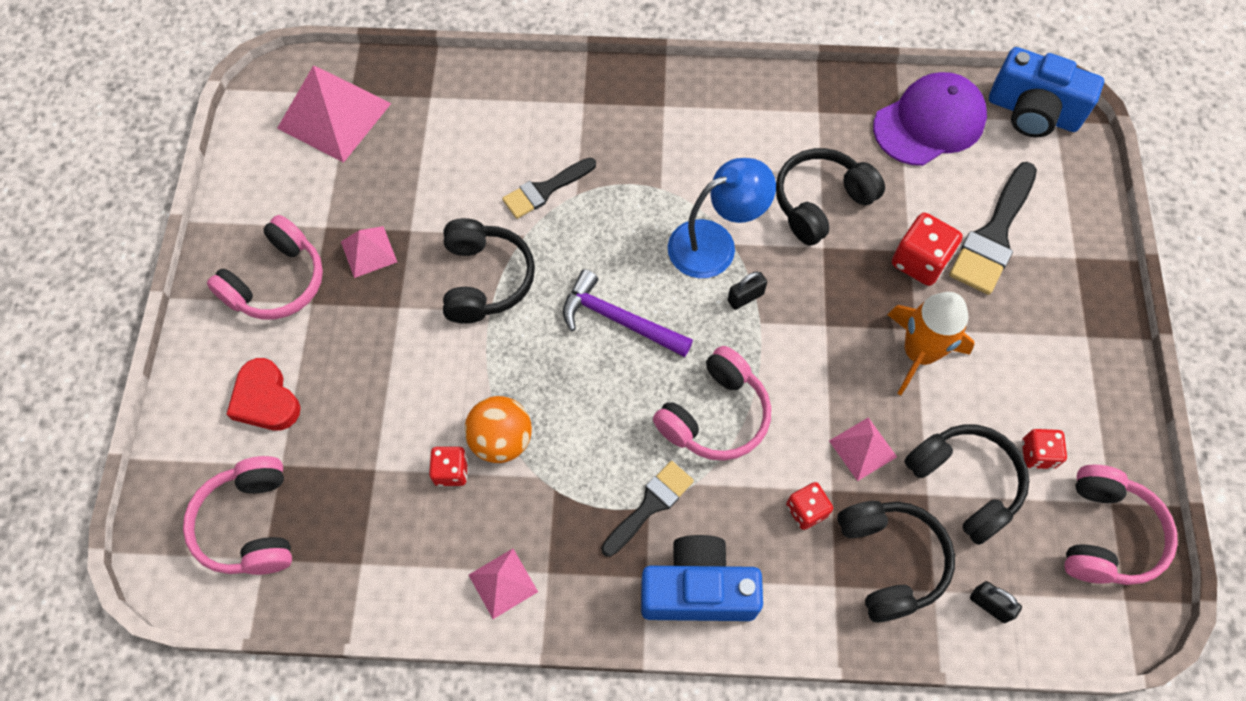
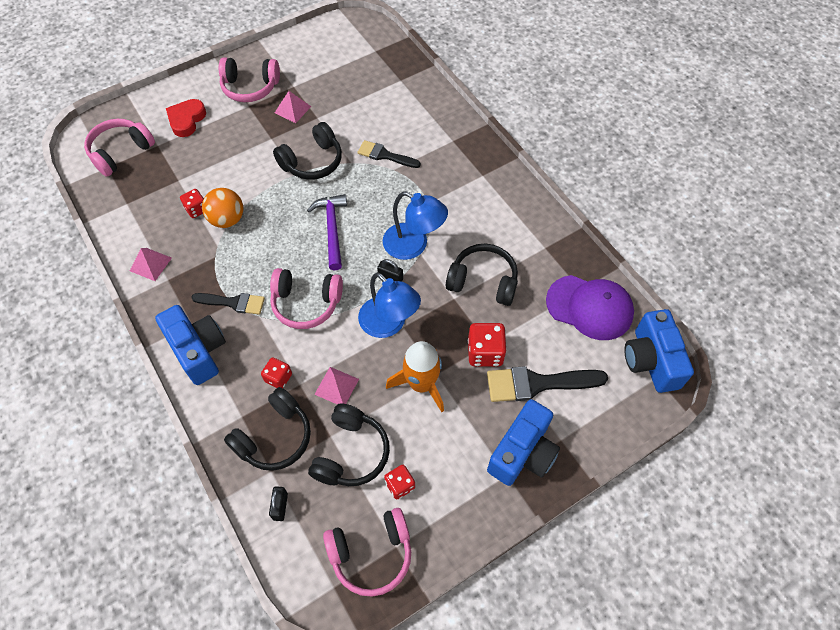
camera: 55 degrees right, 5 degrees down
(334, 116) = (357, 53): pink pyramid -> none
(812, 339) = (389, 324): none -> blue lamp
(1070, 304) = (522, 453): none -> blue camera

